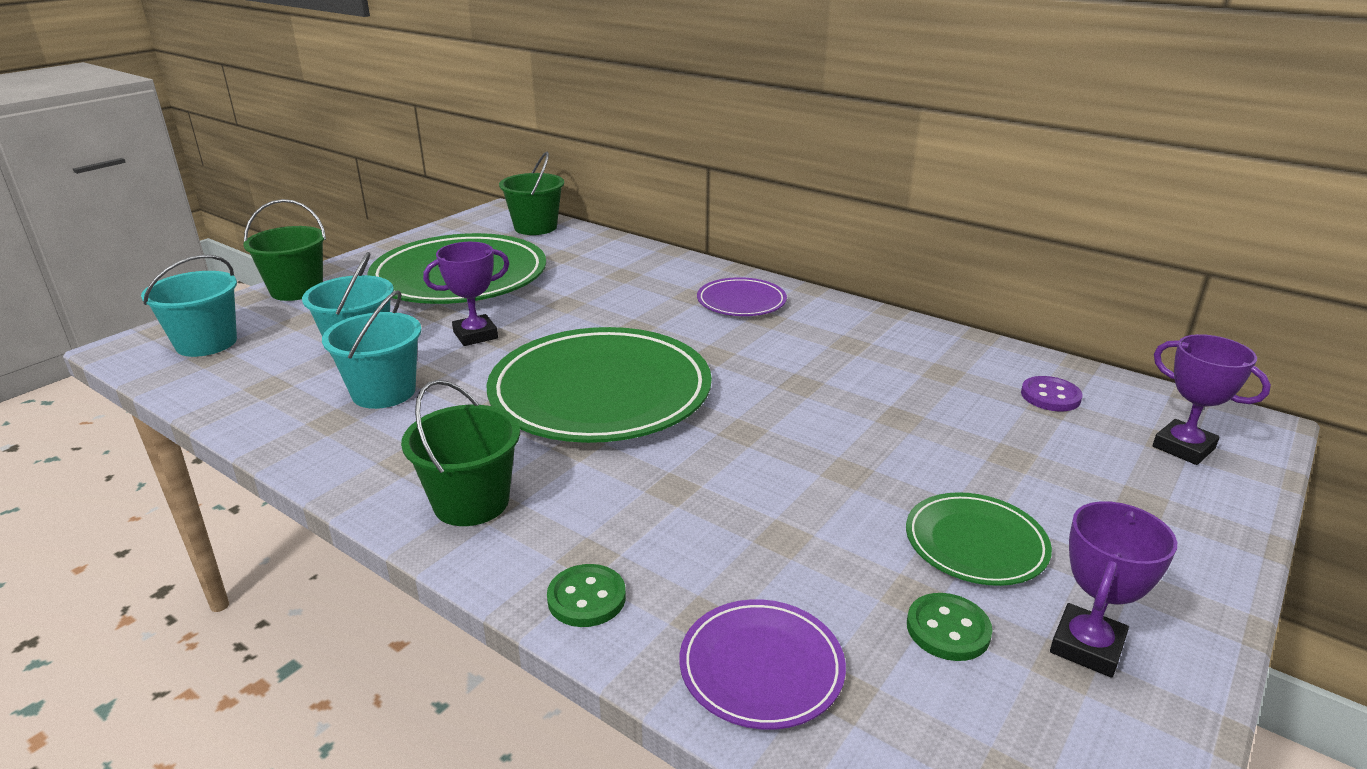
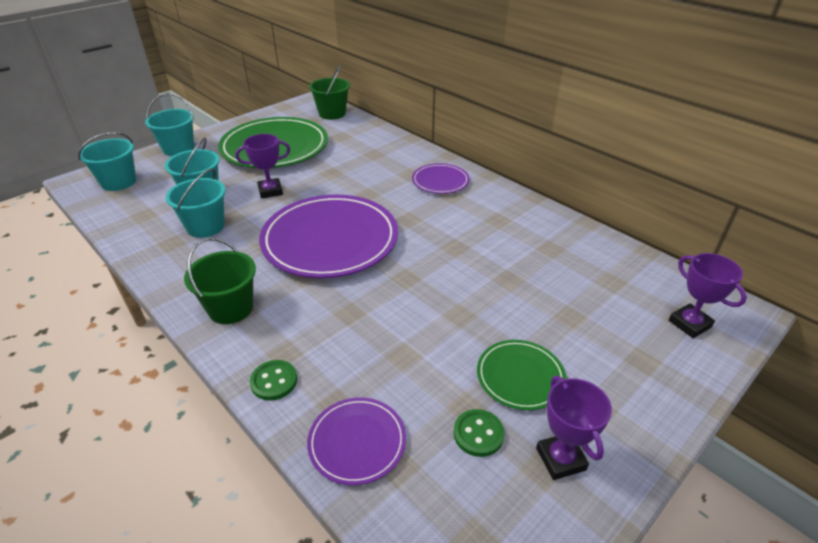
camera: 10 degrees right, 10 degrees up
(296, 290) = (178, 149): green bucket -> turquoise bucket
(600, 392) = (330, 240): green plate -> purple plate
(1050, 396) = (615, 274): purple button -> none
(1087, 646) = (560, 459): purple trophy -> purple trophy turned 60 degrees counterclockwise

